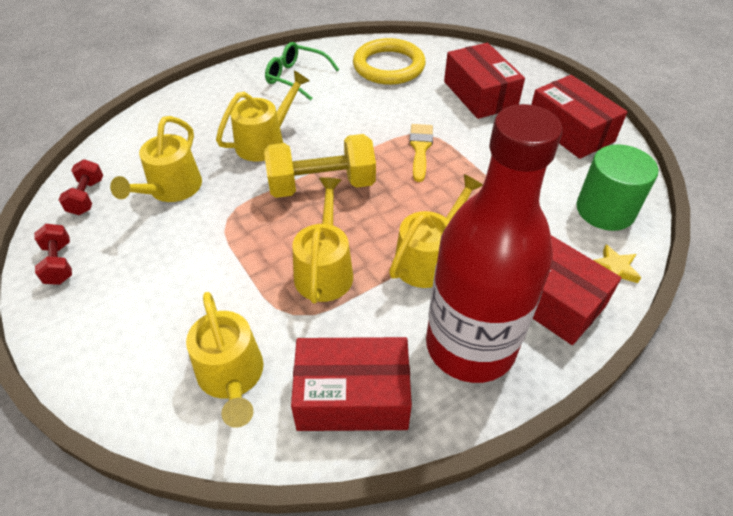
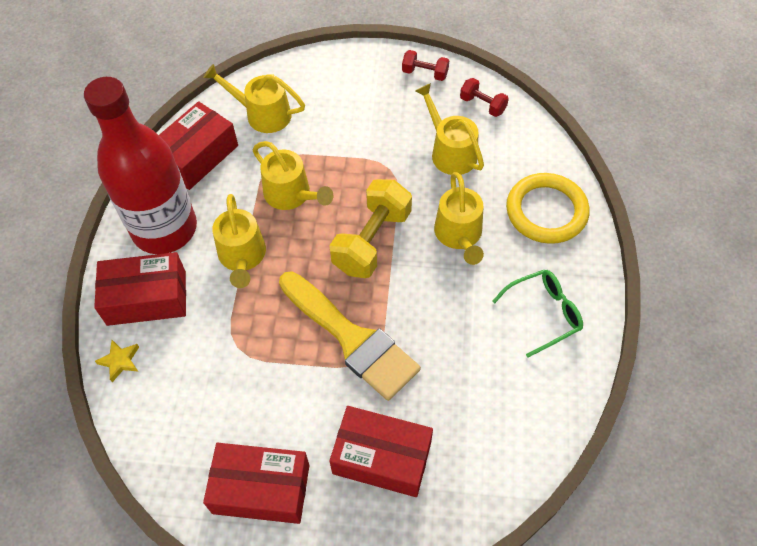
camera: 130 degrees right, 10 degrees up
(389, 66) = (500, 411): yellow ring -> yellow ring (546, 211)
(420, 149) = (352, 339): yellow brush -> yellow brush, size x1.98
(605, 210) = (162, 413): green cylinder -> none

